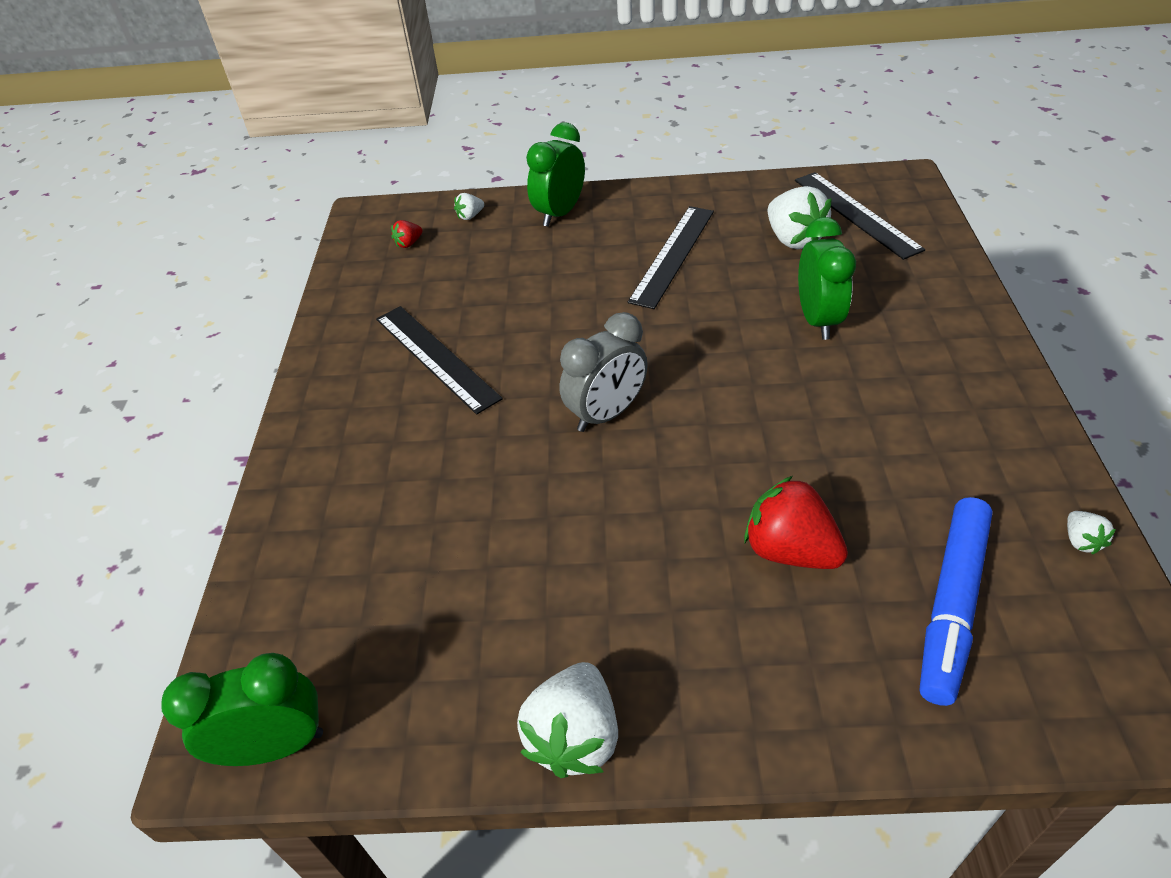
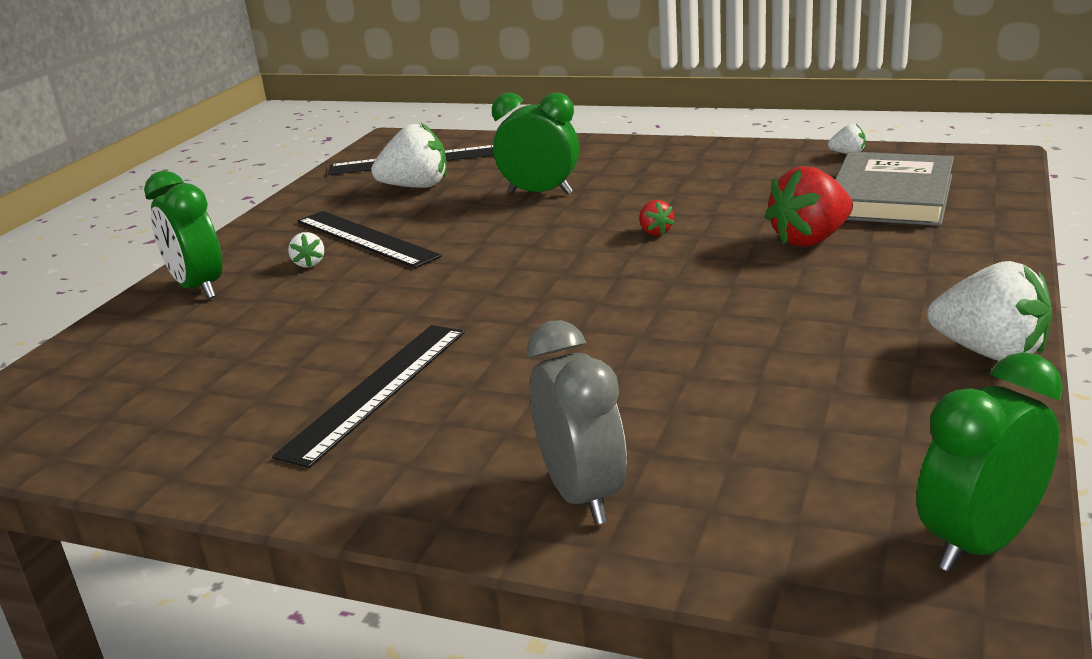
camera: 70 degrees left, 20 degrees down
(275, 745) = (979, 543): green clock -> green clock turned 45 degrees clockwise
(408, 243) = (98, 397): red strawberry -> red strawberry (655, 232)
(436, 357) = (376, 390): black ruler -> black ruler turned 45 degrees counterclockwise
(470, 216) = (108, 346): white strawberry -> white strawberry (309, 263)
(606, 414) = (579, 296): grey clock -> grey clock (582, 495)
(951, 605) = (890, 196): blue marker -> grey book

